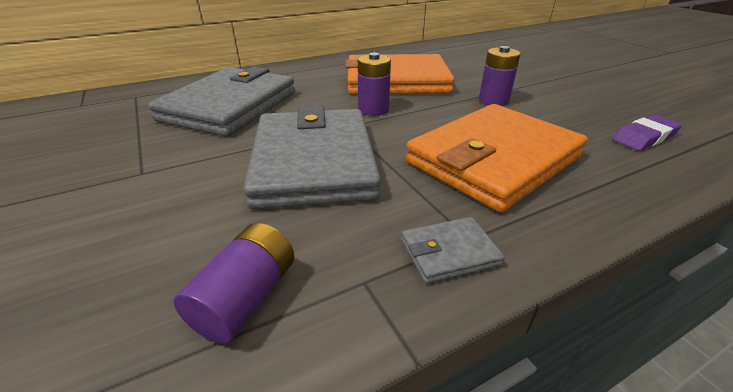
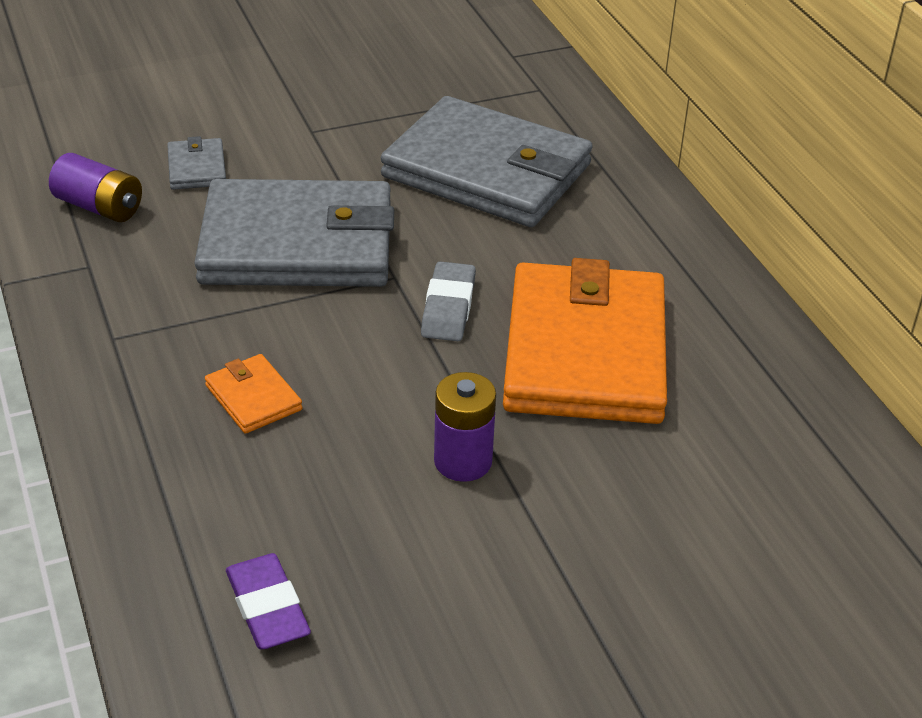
camera: 95 degrees right, 5 degrees up
(373, 110) = (448, 307): purple battery -> grey eraser
(449, 252) = (99, 319): grey wallet -> grey wallet (197, 168)
(493, 160) = (253, 397): orange wallet -> orange wallet, size x0.41

